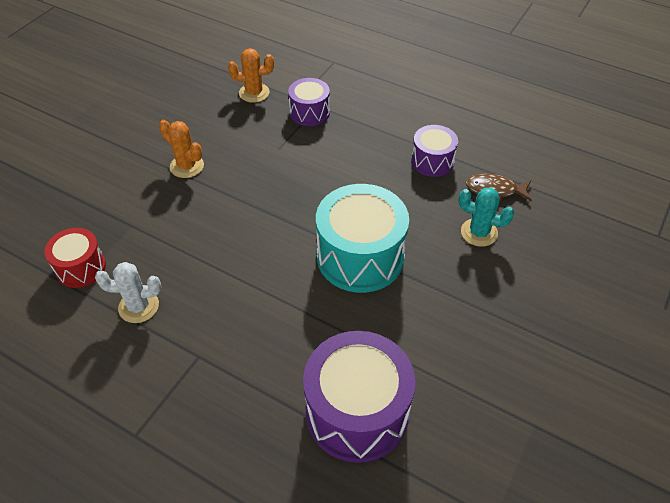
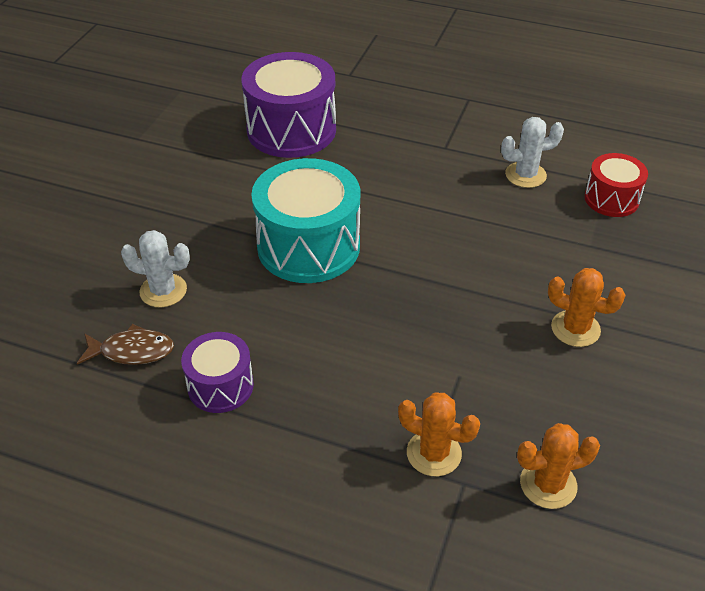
camera: 170 degrees right, 5 degrees down
(309, 112) = (434, 453): purple drum -> orange cactus
(479, 232) = (163, 291): turquoise cactus -> white cactus

